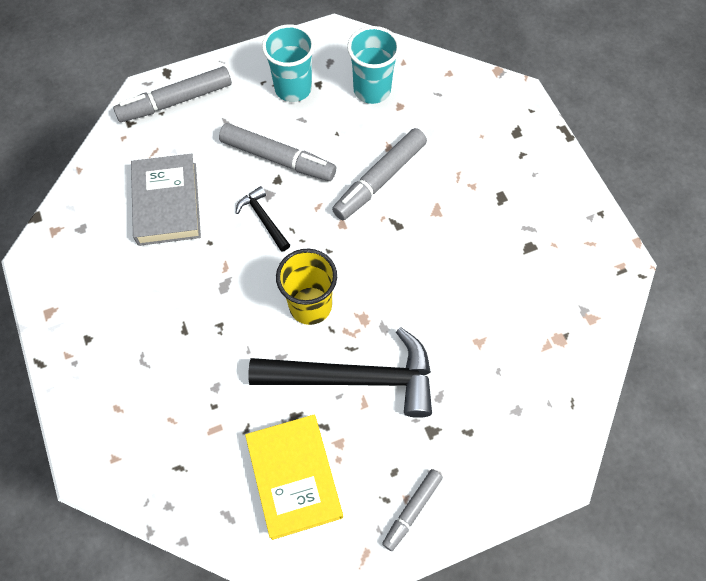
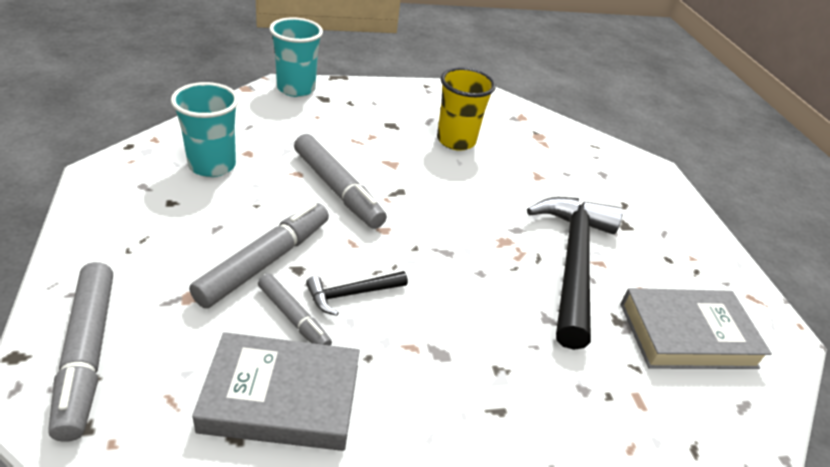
camera: 85 degrees left, 25 degrees down
(293, 88) = (161, 225): turquoise cup -> turquoise cup (296, 89)
(294, 477) = (687, 335): yellow book -> grey book
(310, 305) = (483, 278): yellow cup -> yellow cup (456, 141)
(412, 510) = (703, 256): grey marker -> grey marker (293, 317)

